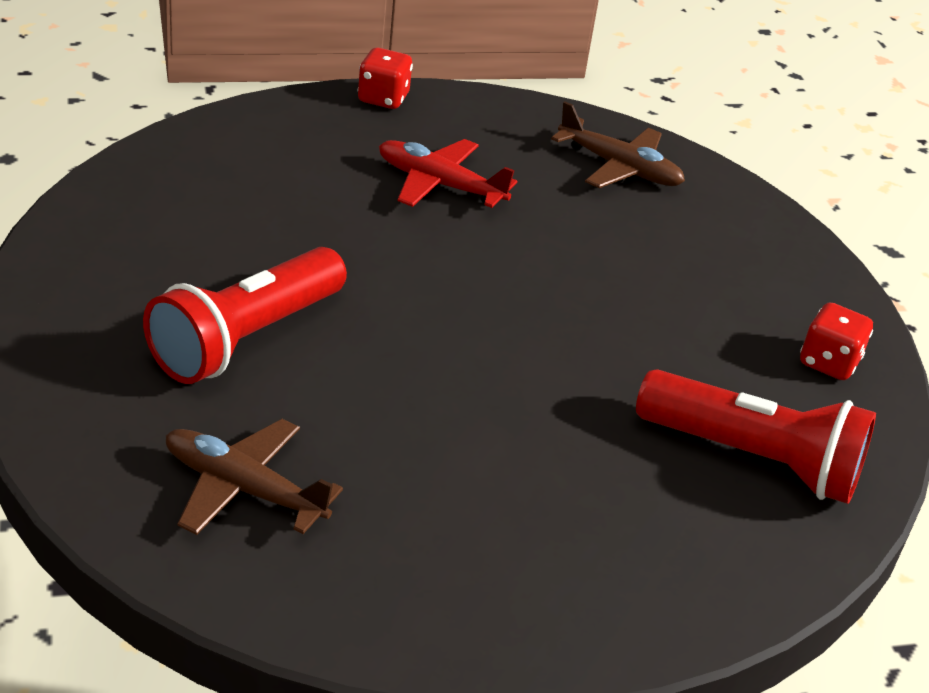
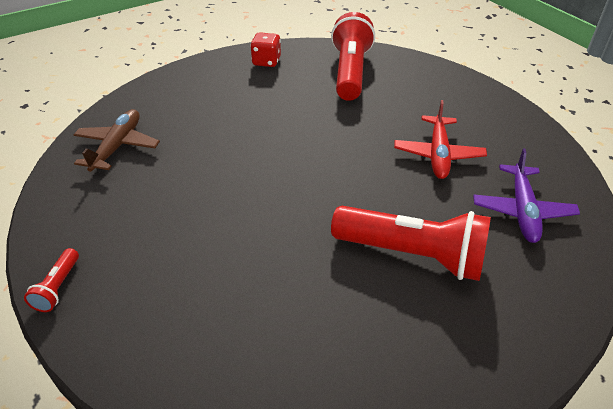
camera: 105 degrees left, 5 degrees up
(243, 488) = (522, 210): brown plane -> purple plane
(383, 98) = (58, 287): red dice -> red flashlight
(439, 184) = (179, 218): red plane -> red plane (438, 154)

